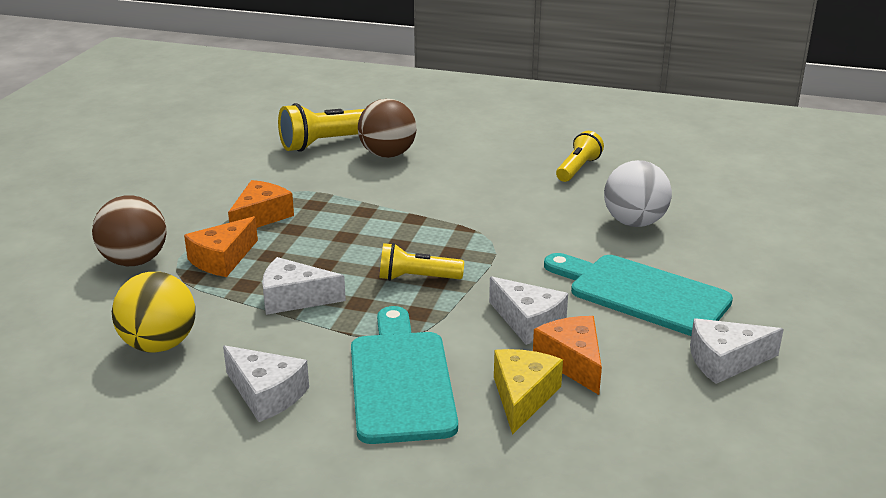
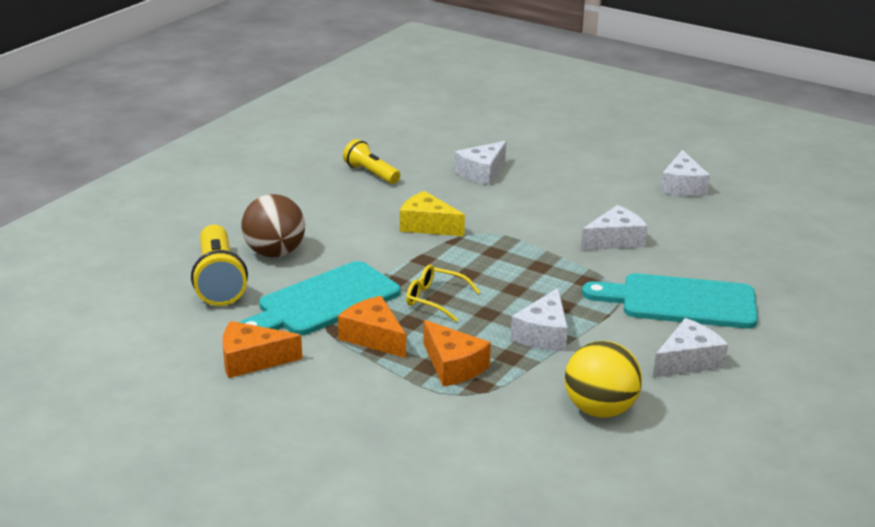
camera: 75 degrees left, 0 degrees up
(134, 261) = (433, 419): brown ball -> none
(339, 235) = (435, 299): none -> yellow glasses
(417, 278) = (531, 273): yellow flashlight -> none
(523, 397) = (709, 259): yellow cheese -> yellow cheese (427, 225)
(573, 362) = (671, 234): orange cheese -> orange cheese (251, 360)
(634, 223) = (481, 172): white ball -> white cheese
(641, 293) = (589, 193): turquoise cutting board -> turquoise cutting board (323, 302)

